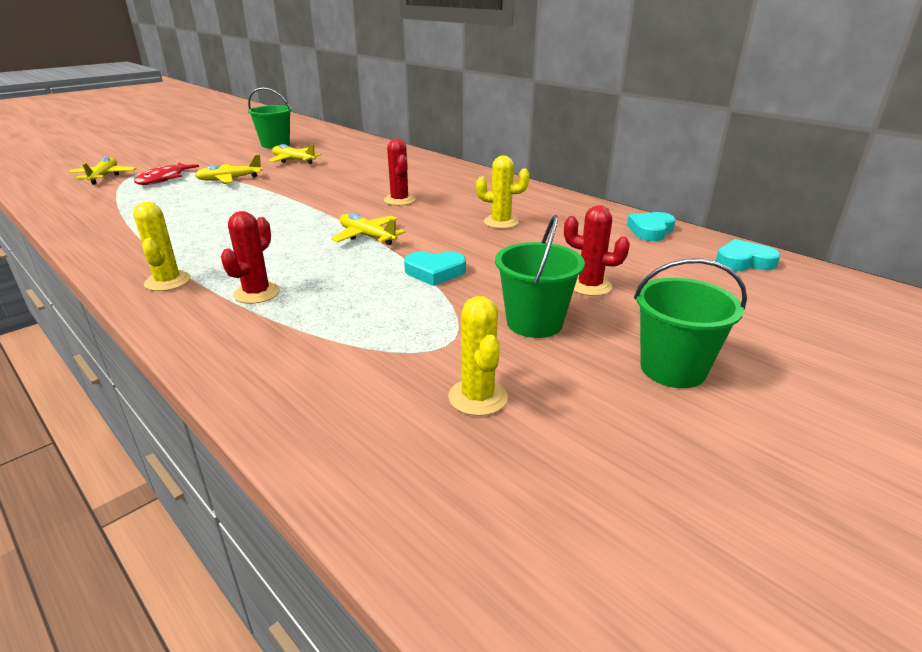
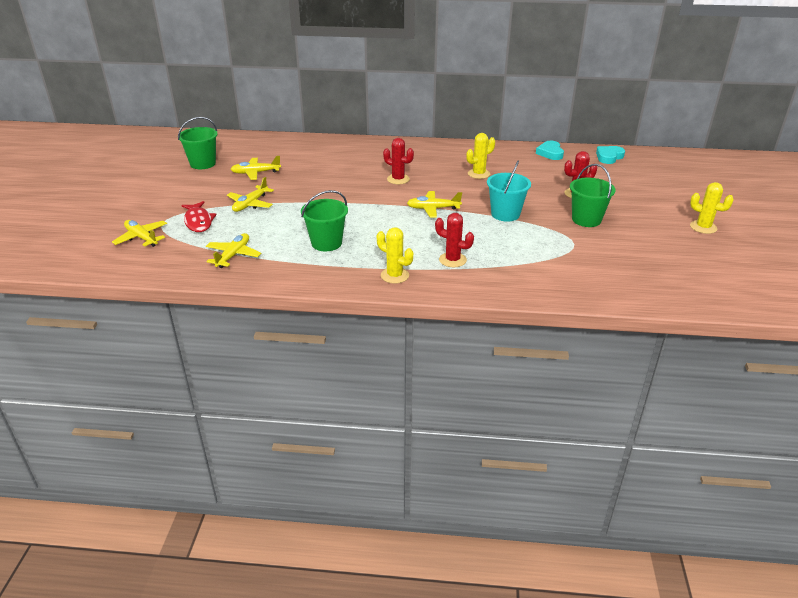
camera: 40 degrees left, 5 degrees up
(115, 210) = (233, 255): none -> yellow plane
(257, 293) = (452, 260): red cactus -> red cactus turned 45 degrees counterclockwise
(435, 272) = (505, 214): turquoise heart -> turquoise bucket
(478, 397) = (620, 256): yellow cactus -> yellow cactus (703, 227)
(672, 369) = (656, 216): green bucket -> green bucket (326, 243)

